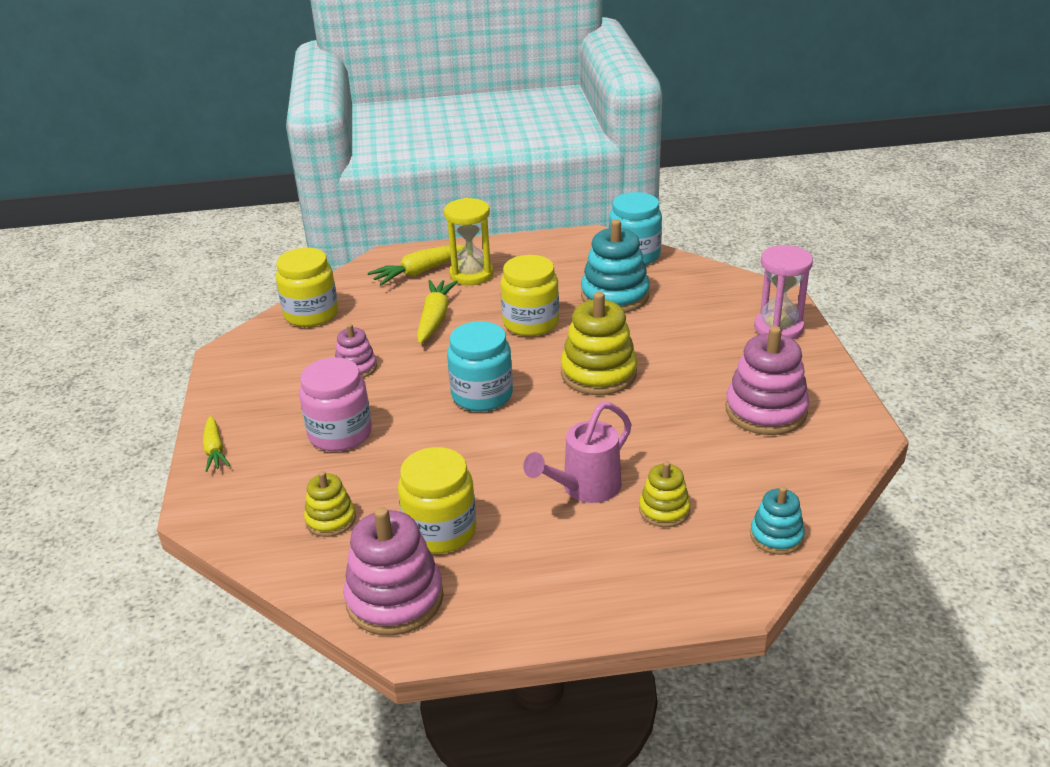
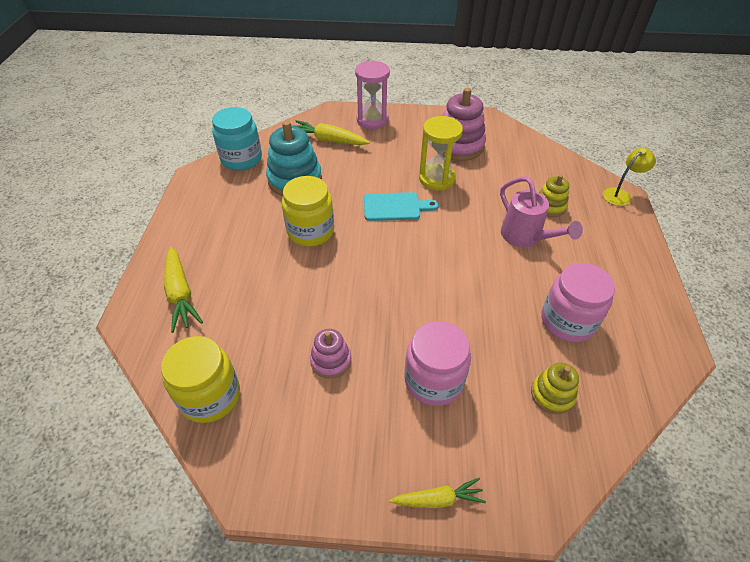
camera: 80 degrees left, 15 degrees up
(395, 599) = (641, 357): pink stacking toy -> none
(435, 318) = (272, 292): yellow carrot -> yellow carrot (328, 140)
(440, 531) = (567, 321): yellow jar -> pink jar
(471, 274) = (209, 257): yellow hourglass -> yellow hourglass (436, 179)
(482, 395) = (403, 275): turquoise jar -> none
(598, 373) = (395, 207): yellow stacking toy -> turquoise cutting board
(735, 592) = (620, 194): none -> yellow lamp
(776, 536) = (574, 169): turquoise stacking toy -> none

